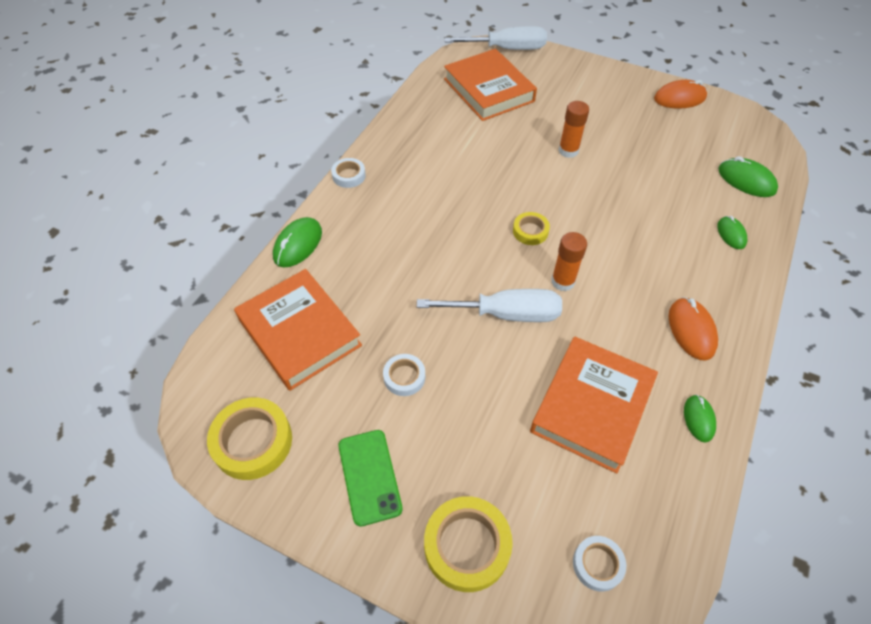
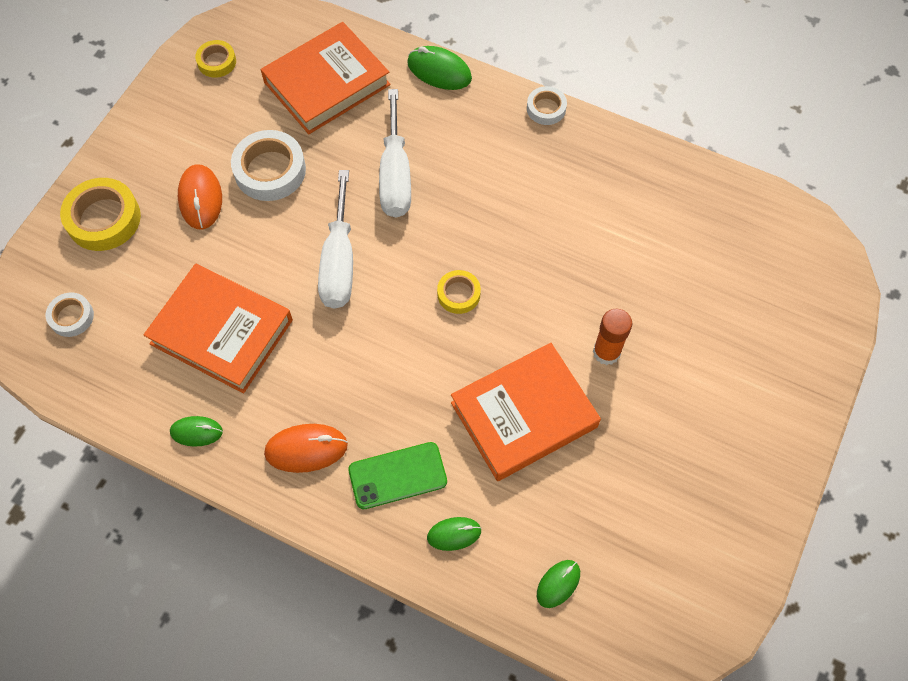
camera: 90 degrees right, 10 degrees up
(253, 442) = (217, 62): yellow tape -> yellow tape, size x0.57
(370, 476) = (174, 147): green phone -> green phone (397, 476)
(404, 377) = (270, 170): white tape -> white tape, size x1.75
(489, 90) = (729, 261): orange book -> orange book (524, 415)
(507, 49) = (835, 292): white screwdriver -> white screwdriver (395, 175)
(563, 281) = (381, 322): orange glue stick -> none
(679, 98) = (742, 529): orange mouse -> orange mouse (200, 199)
(746, 180) = (558, 584): green mouse -> green mouse, size x0.64

